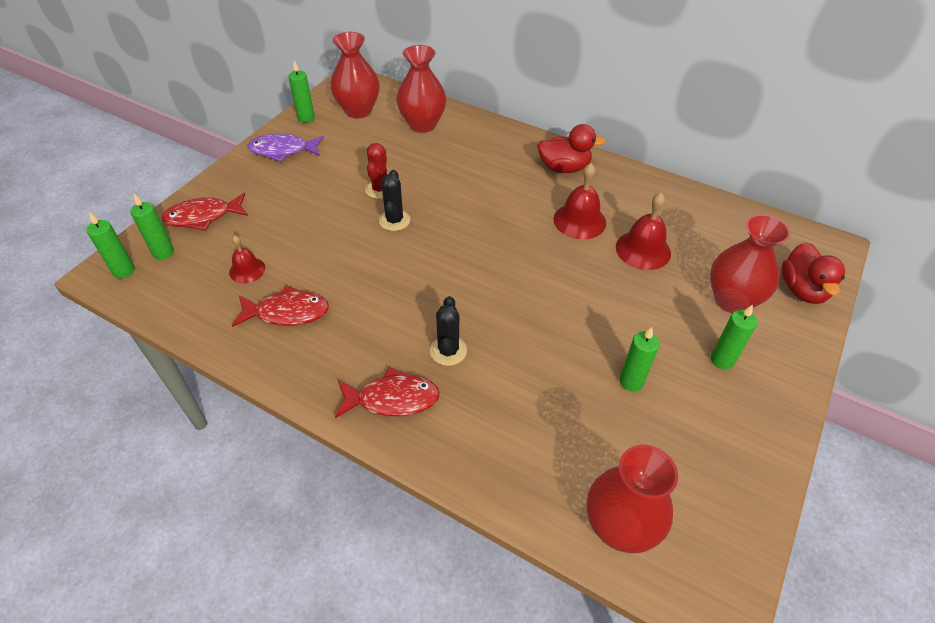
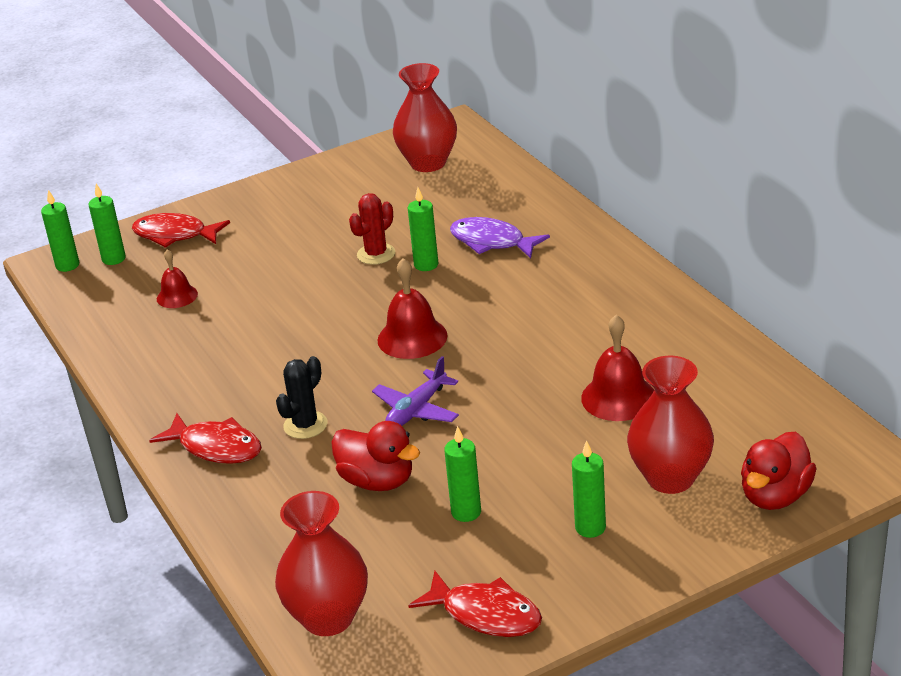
camera: 35 degrees right, 15 degrees down
(283, 150) = (307, 188): purple fish -> purple fish (492, 242)
(287, 312) = (183, 345): red fish -> red fish (485, 614)
(306, 118) = (362, 158): green candle -> green candle (426, 265)
(394, 220) = (363, 290): black cactus -> none
(422, 124) = (489, 196): red vase -> none
(519, 307) = (416, 410): none -> purple plane
(564, 168) = (615, 286): red duck -> red duck (377, 481)
(579, 220) = (573, 346): red bell -> red bell (412, 337)

